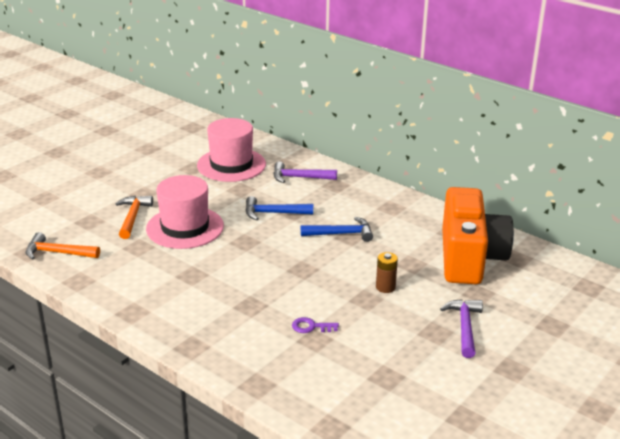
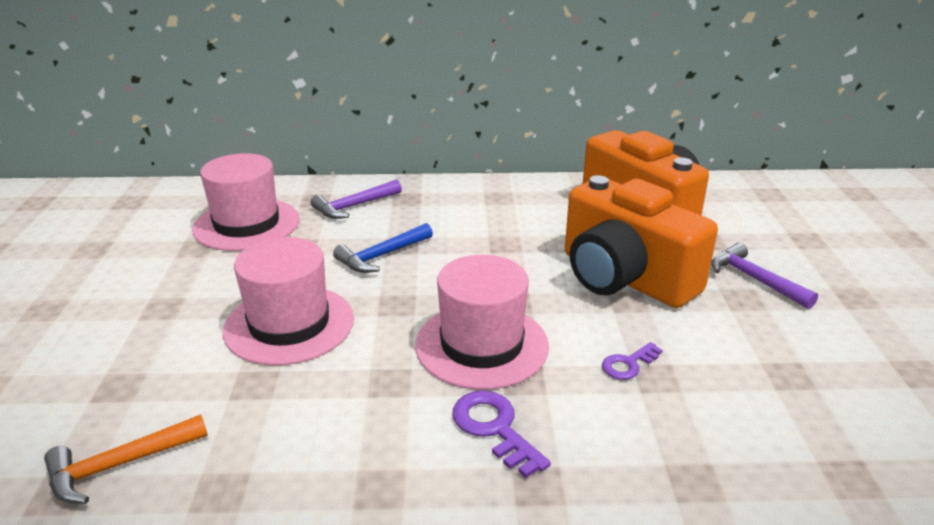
camera: 40 degrees left, 0 degrees up
(133, 217) = (188, 347): orange hammer -> none
(207, 317) = (494, 428): none -> purple key
(255, 281) = (481, 345): none -> pink hat
(341, 234) = (491, 244): blue hammer -> none
(385, 287) = (624, 278): brown battery -> orange camera

